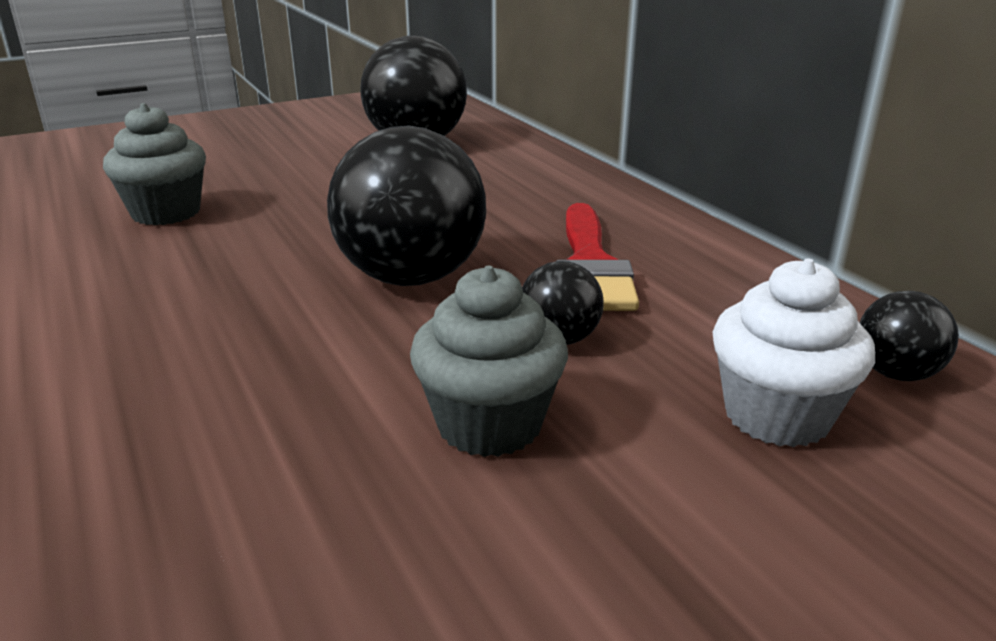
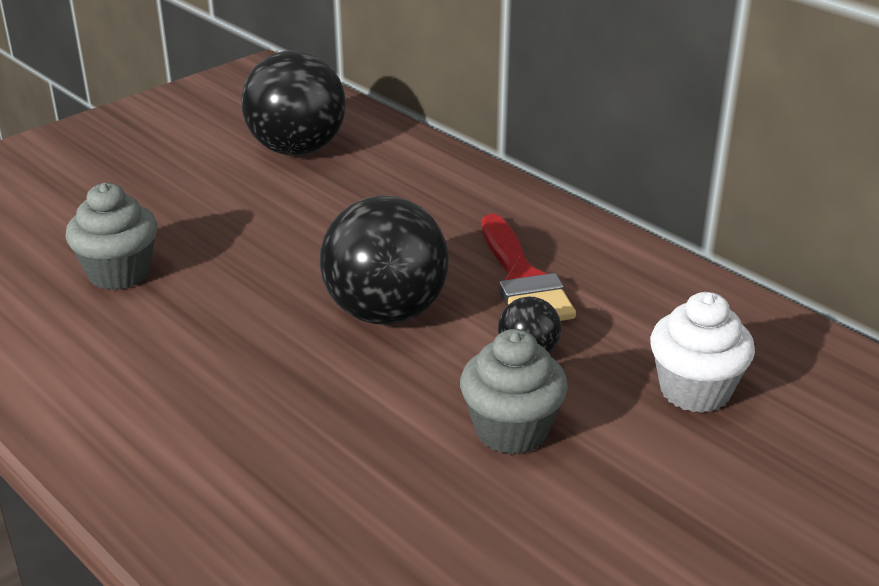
camera: 15 degrees left, 5 degrees up
(896, 373) = (764, 344): black ball -> none

